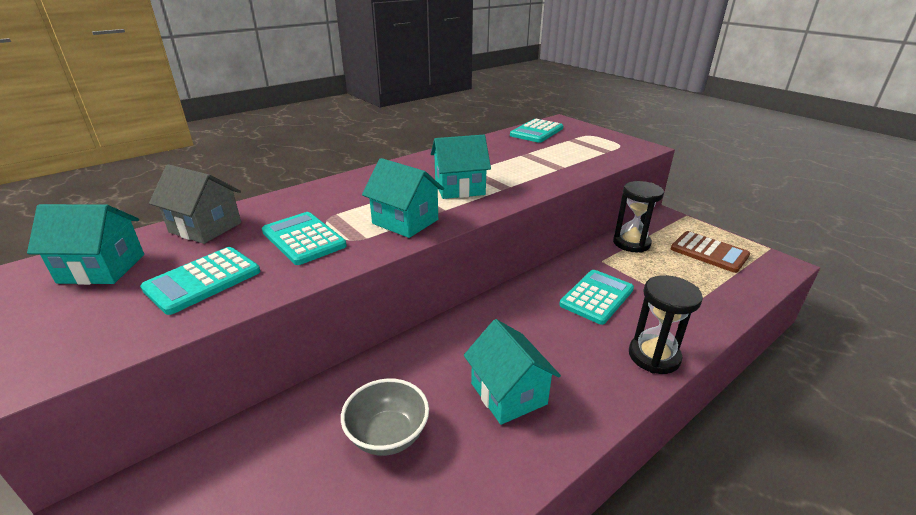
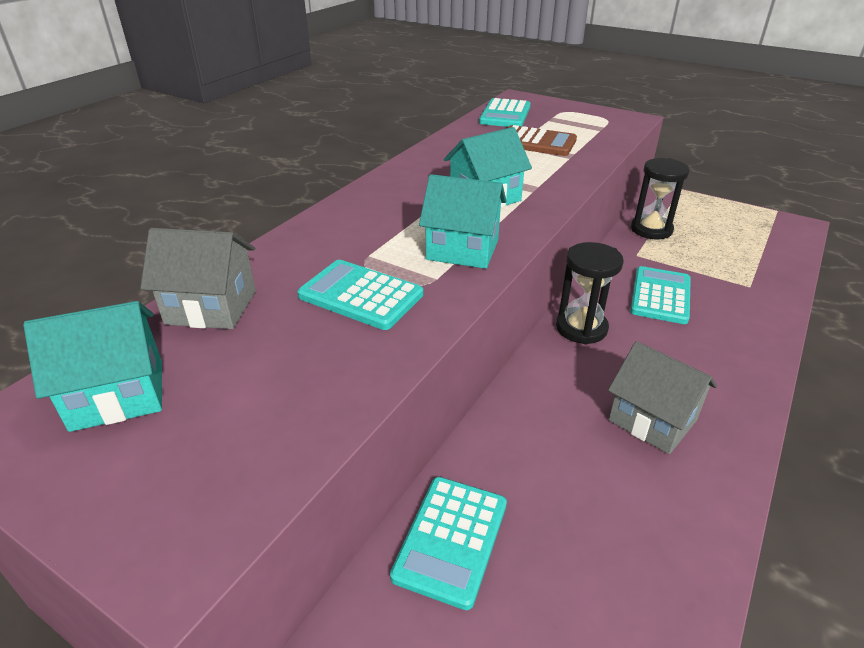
camera: 20 degrees left, 5 degrees up
(203, 280) = (284, 377): turquoise calculator -> turquoise calculator (451, 540)
(388, 435) = (566, 501): grey bowl -> none
(508, 394) = (652, 420): turquoise house -> grey house
(654, 356) = (755, 344): black hourglass -> black hourglass (581, 328)
(709, 252) = (728, 225): brown calculator -> brown calculator (536, 142)

